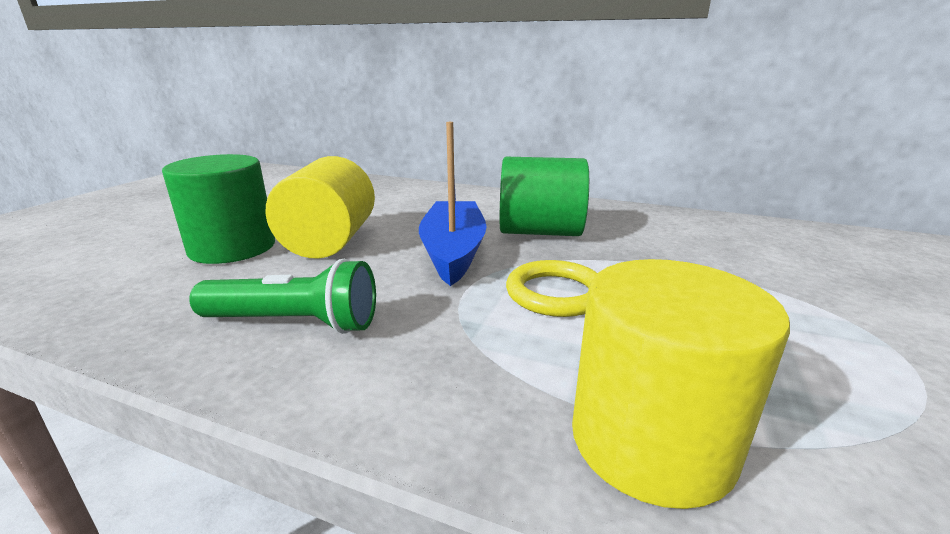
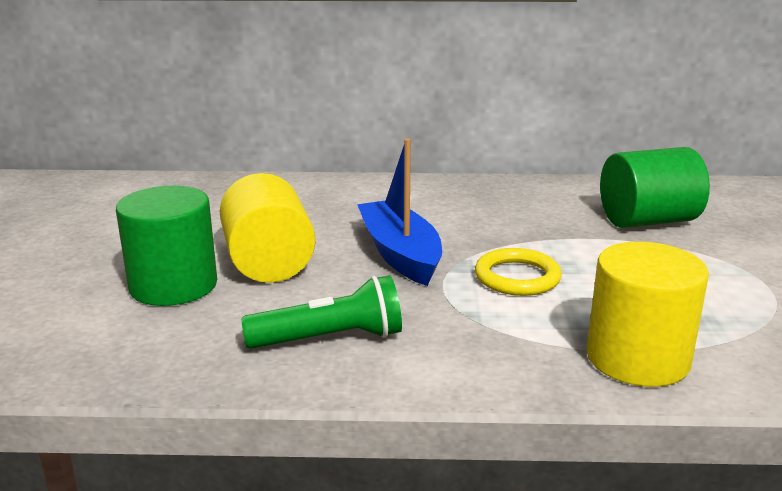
camera: 20 degrees left, 0 degrees up
(540, 232) = (461, 221): green cylinder -> green cylinder (647, 221)

